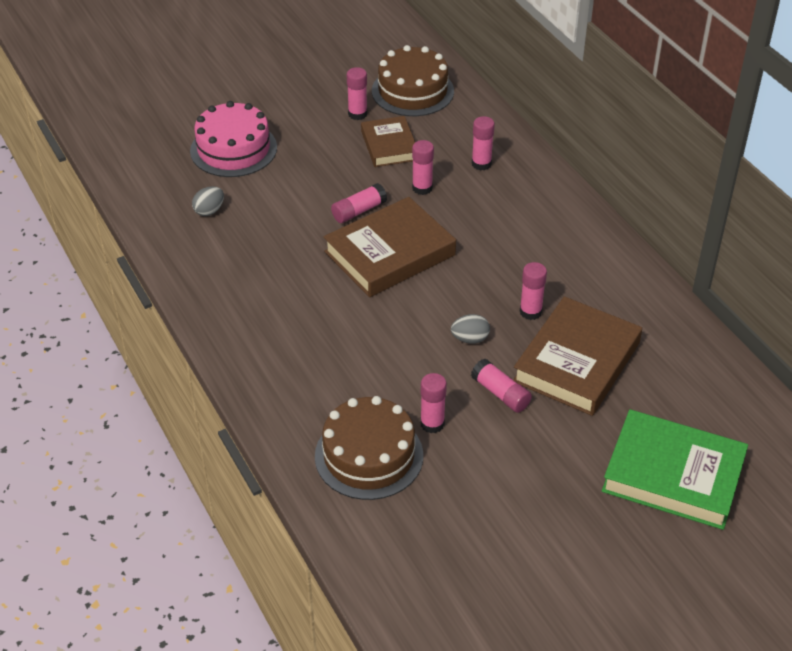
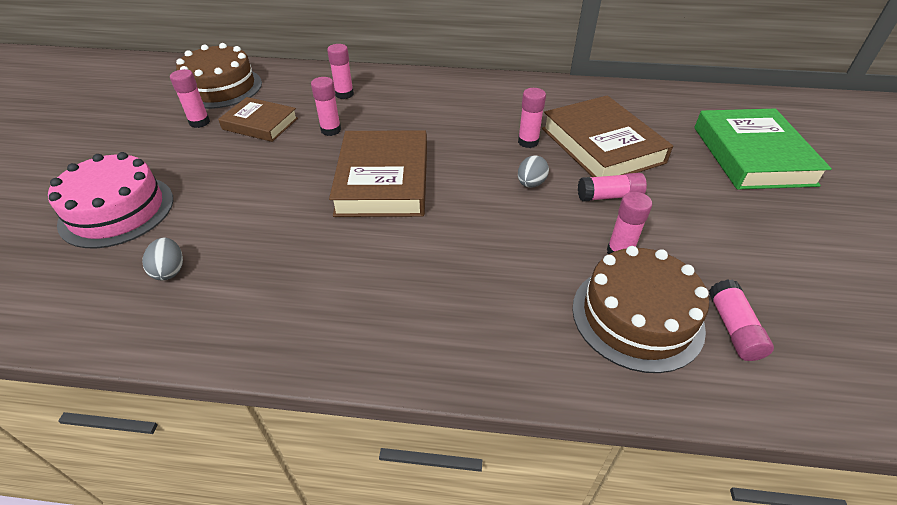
camera: 55 degrees left, 0 degrees up
(359, 211) = (310, 173): pink glue stick -> pink glue stick (733, 328)
(673, 475) = (752, 155): green book -> green book turned 60 degrees counterclockwise

